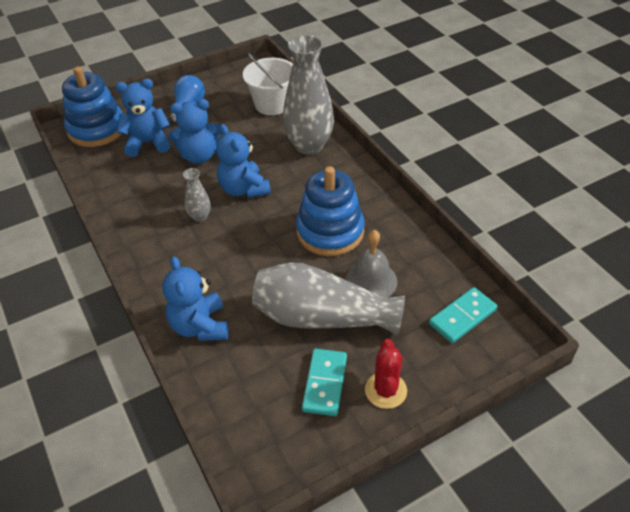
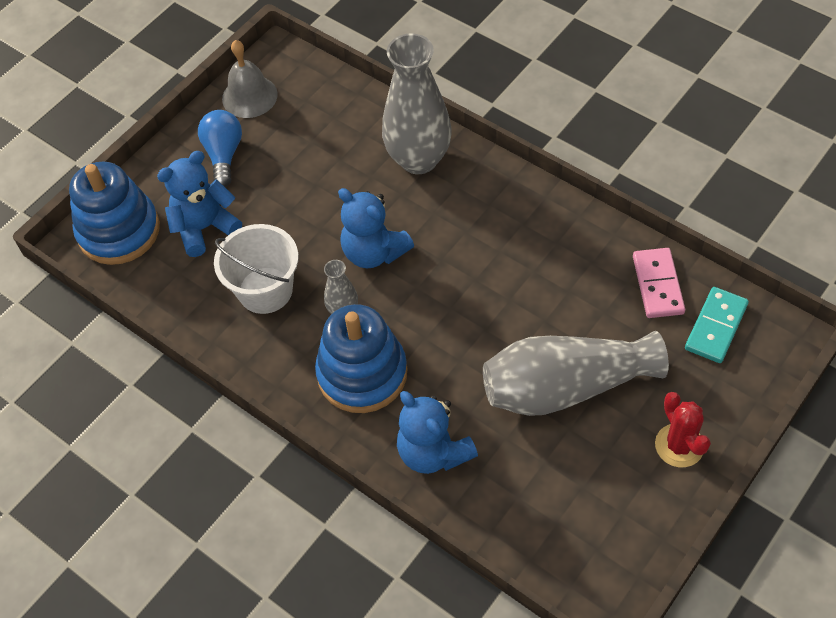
camera: 20 degrees left, 10 degrees up
(199, 156) = (286, 224): blue teddy bear -> none
(272, 104) = (334, 111): white bucket -> white bucket (265, 290)
(324, 383) = (611, 464): turquoise domino -> none
(330, 231) = (513, 273): blue stacking toy -> blue stacking toy (362, 373)
(371, 281) = (595, 320): grey bell -> grey bell (249, 96)
(432, 273) = (657, 285): none -> pink domino

